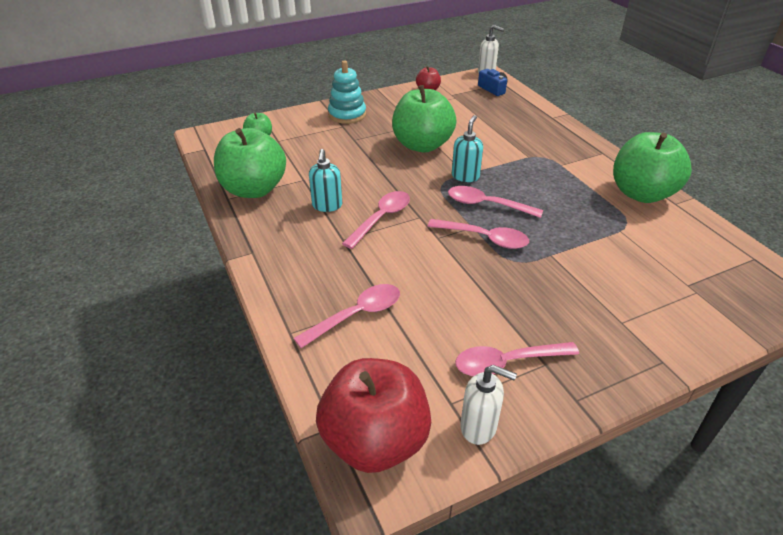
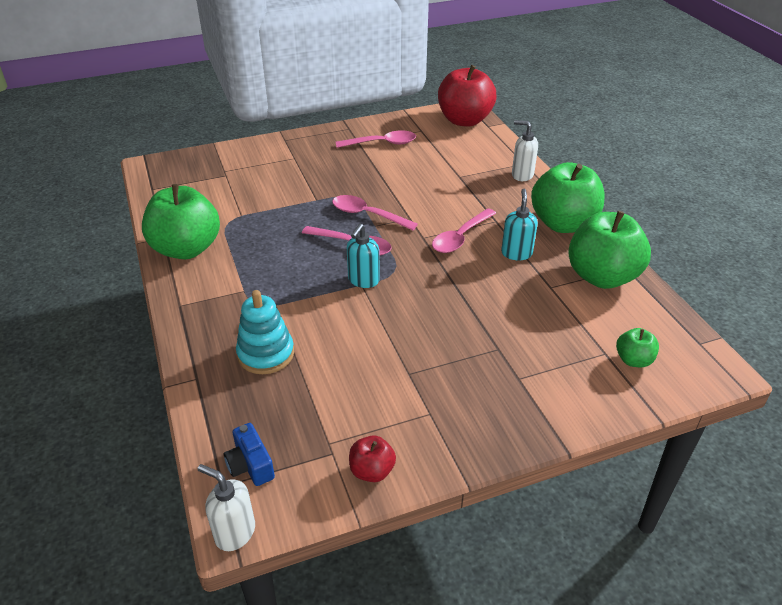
camera: 175 degrees left, 0 degrees up
(347, 115) = (515, 405): turquoise stacking toy -> turquoise stacking toy (266, 354)
(356, 315) = (479, 169): pink spoon -> none
(422, 145) = (405, 331): green apple -> green apple (563, 224)
(479, 427) = (408, 122): white soap dispenser -> white soap dispenser (522, 175)

